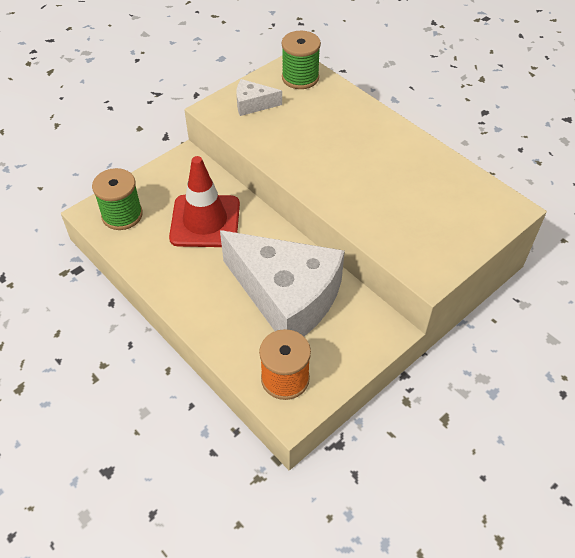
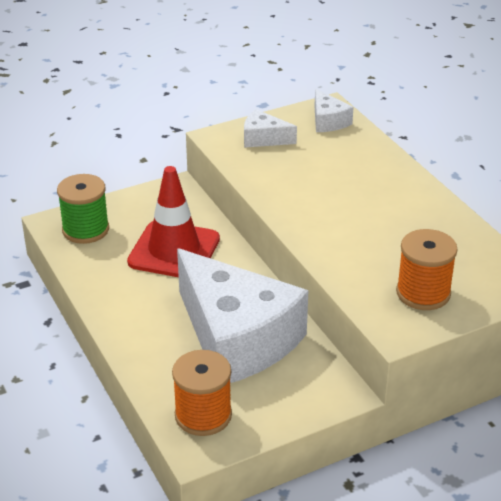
camera: 15 degrees right, 15 degrees down
(300, 78) = (328, 121): green spool -> white cheese
(436, 233) = (423, 293): none -> orange spool

